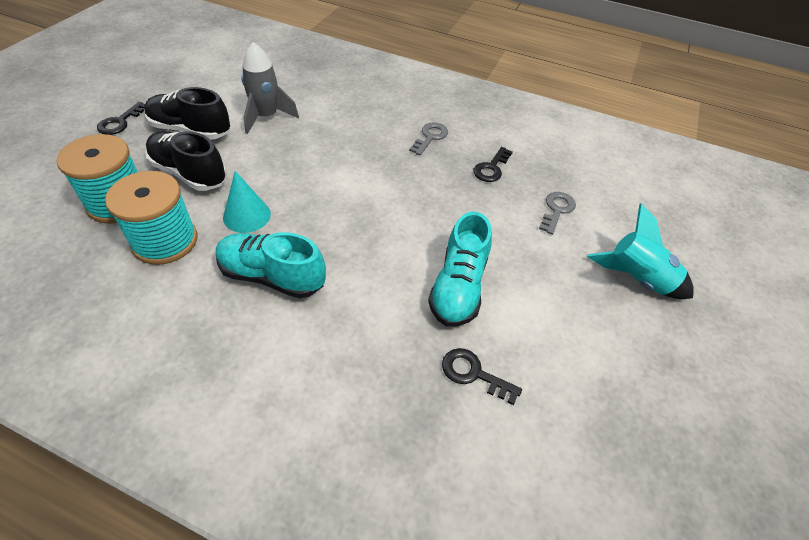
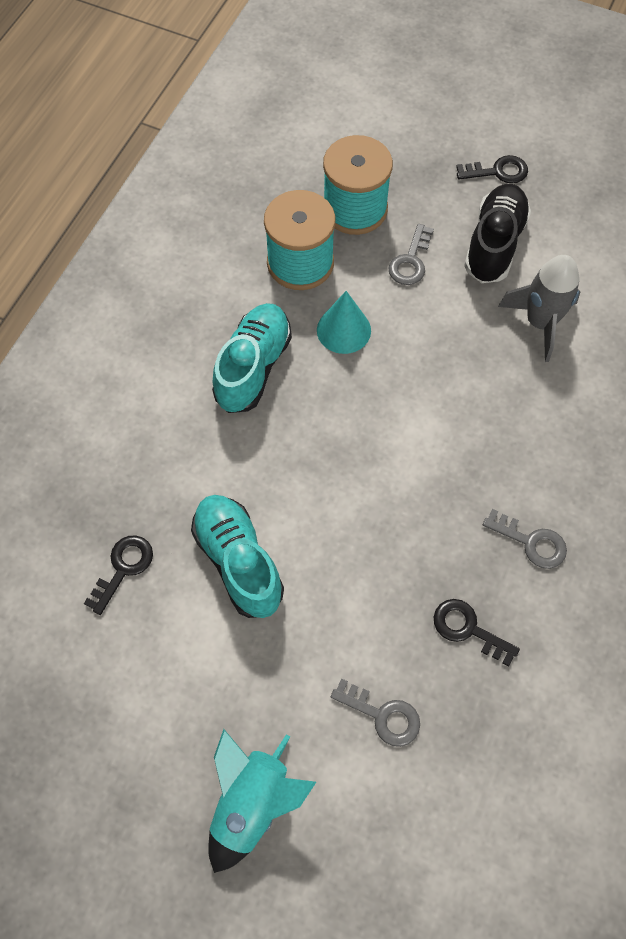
camera: 95 degrees right, 15 degrees up
(120, 122) = (497, 172): black key -> black key turned 150 degrees clockwise
(189, 173) = (410, 261): black shoe -> grey key
(458, 287) = (238, 561): turquoise shoe -> turquoise shoe turned 45 degrees clockwise

